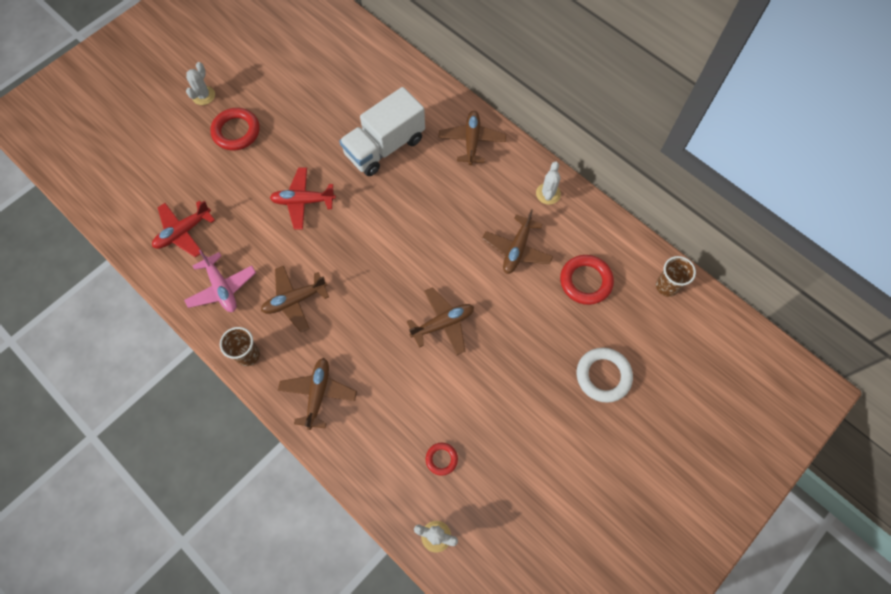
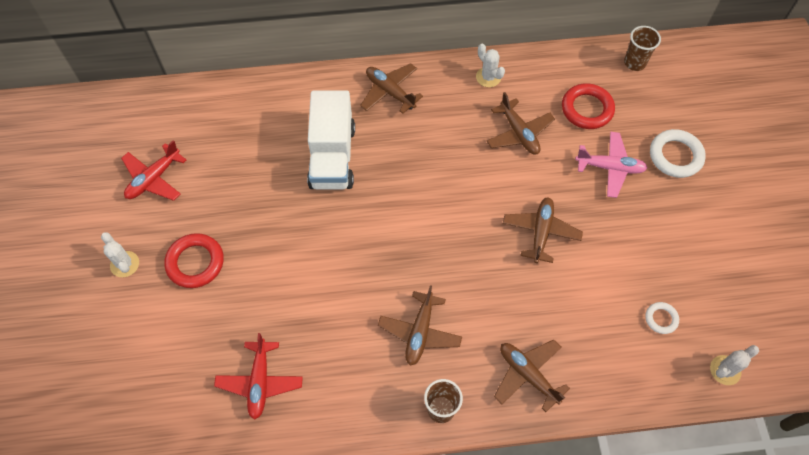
camera: 50 degrees left, 5 degrees down
(222, 288) = (352, 386): pink plane -> pink plane (610, 168)
(303, 201) = (325, 257): red plane -> red plane (154, 179)
(441, 459) = (661, 319): red ring -> white ring

